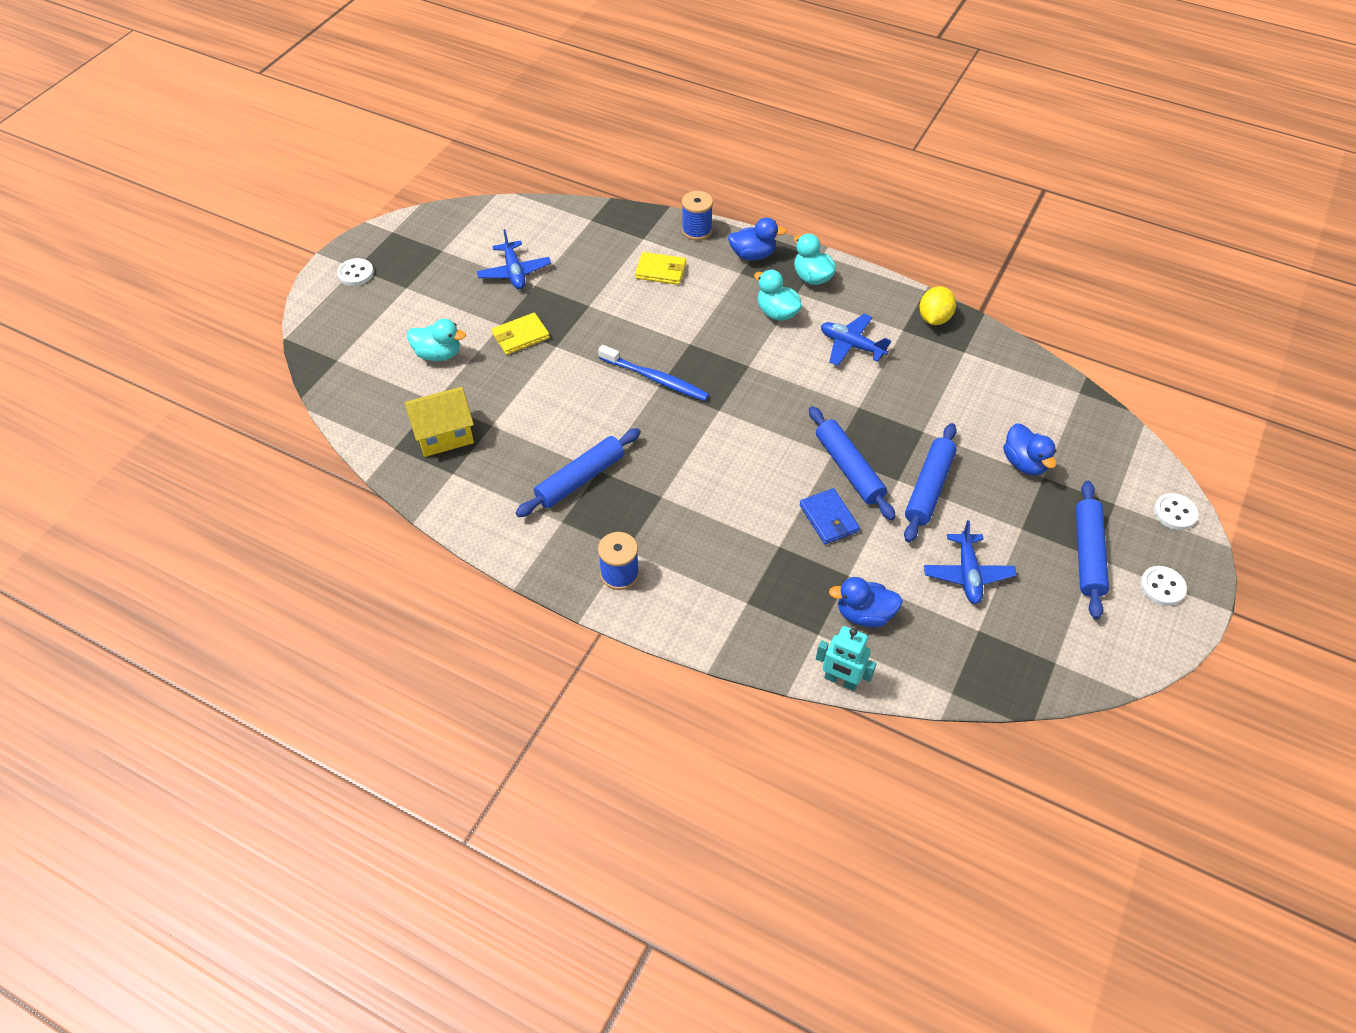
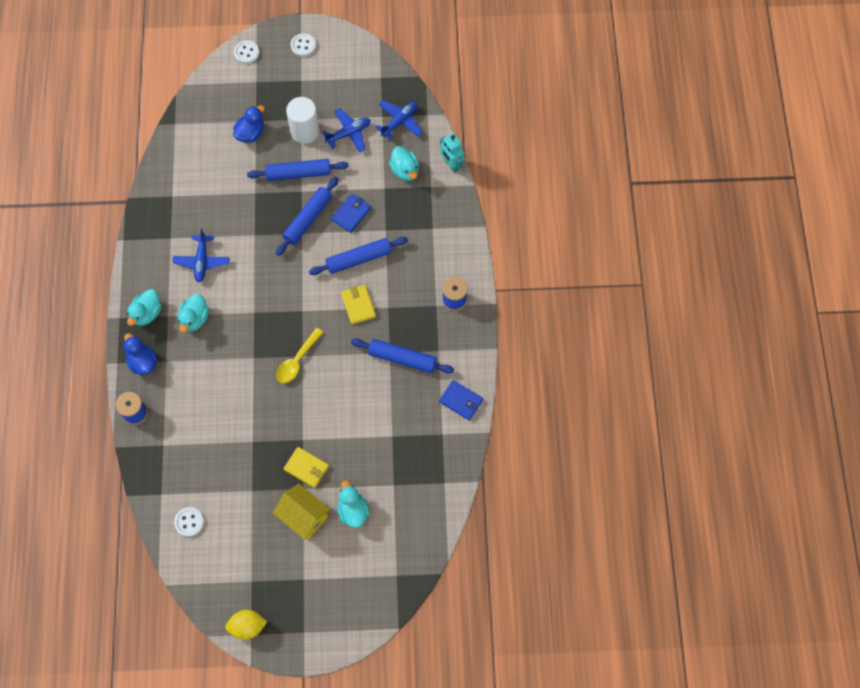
camera: 120 degrees left, 15 degrees up
(356, 273) = (309, 627): white button -> white button (189, 522)
(444, 435) = (417, 459): yellow house -> yellow house (304, 517)
(477, 512) = (461, 401): none -> blue wallet
(514, 272) = (247, 513): blue plane -> blue plane (399, 122)
(656, 379) = (297, 361): blue toothbrush -> yellow spoon
(661, 271) = (192, 414): yellow wallet -> yellow wallet (358, 305)
(841, 680) = (451, 164): turquoise robot -> turquoise robot turned 150 degrees clockwise
(864, 614) = (405, 170): blue duck -> turquoise duck
(934, 318) = (149, 224): yellow lemon -> yellow lemon (247, 626)
(997, 524) = (305, 131): none -> white cylinder
(1088, 554) = (301, 84): blue rolling pin -> blue rolling pin (359, 259)

